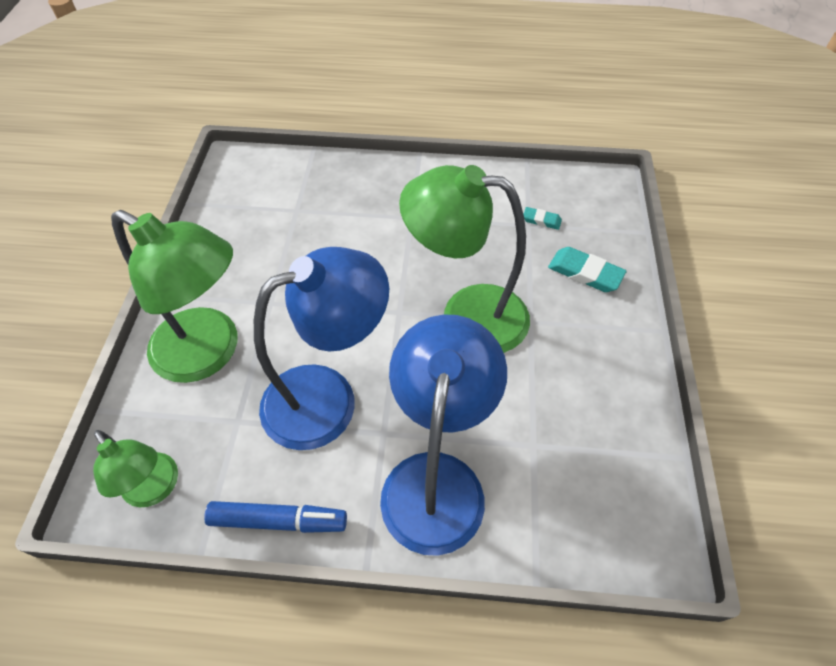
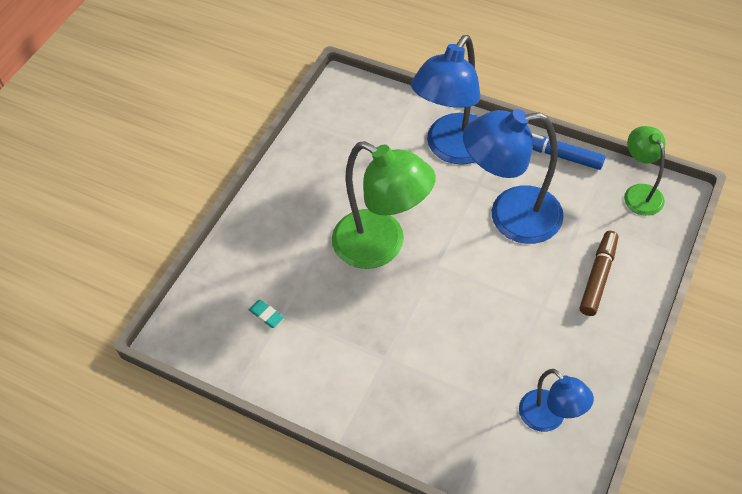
camera: 155 degrees left, 0 degrees up
(209, 353) = (598, 277): green lamp -> brown marker
(249, 213) = (549, 418): none -> blue lamp
(585, 273) = (265, 253): turquoise eraser -> none

